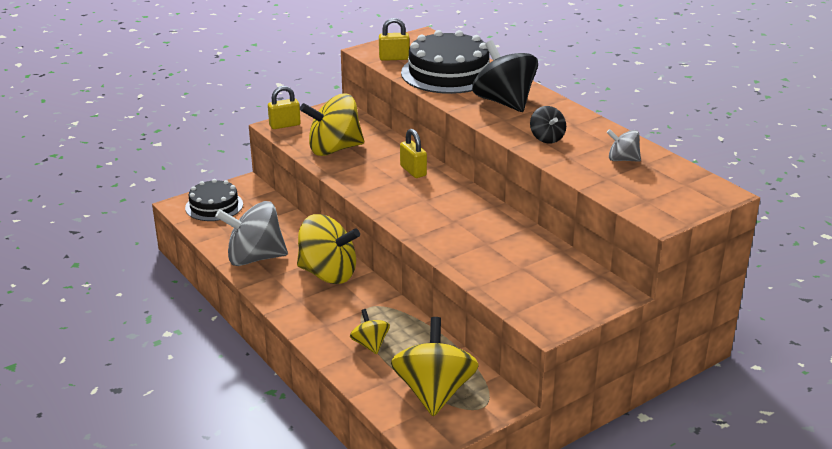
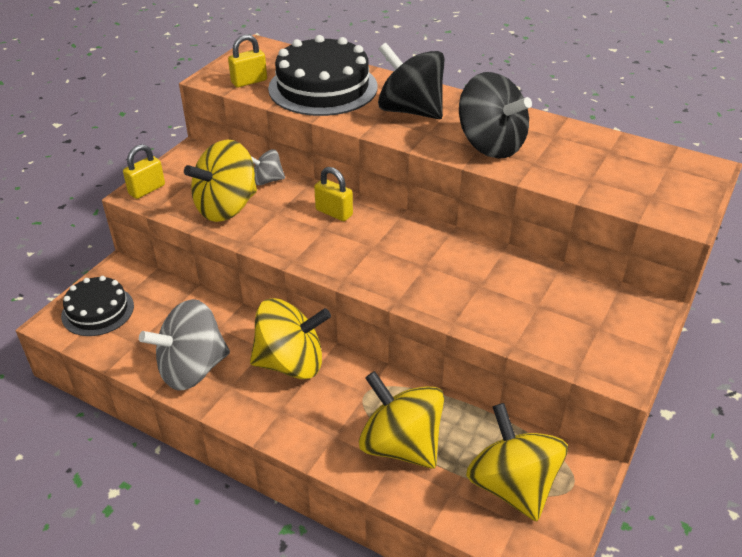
camera: 25 degrees left, 10 degrees up
(370, 344) = (400, 445): yellow spinning top -> yellow spinning top, size x1.97
(547, 138) = (490, 145): black spinning top -> black spinning top, size x1.97
(622, 159) = (584, 152): grey spinning top -> grey spinning top (267, 180)

